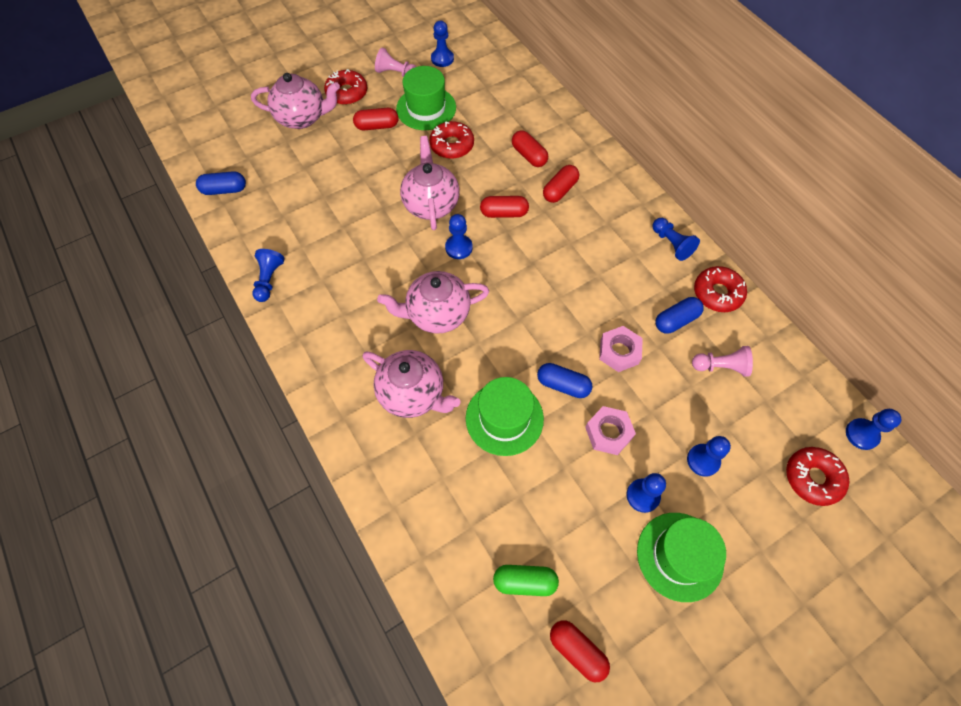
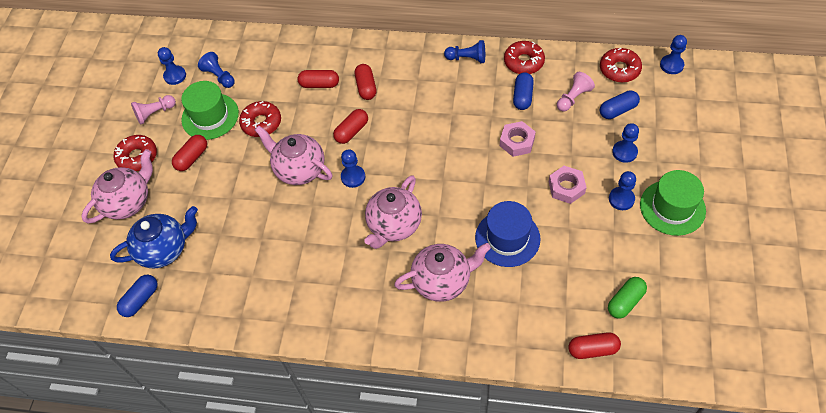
camera: 45 degrees left, 5 degrees down
(269, 280) = (260, 317): blue pawn -> blue pawn (219, 76)
(280, 171) = (164, 249): none -> blue teapot
(504, 418) = (507, 238): green hat -> blue hat
(563, 385) = (513, 189): blue capsule -> blue capsule (618, 110)
(577, 650) = (688, 302): red capsule -> red capsule (593, 349)
(812, 478) = (678, 108): red donut -> red donut (619, 69)

